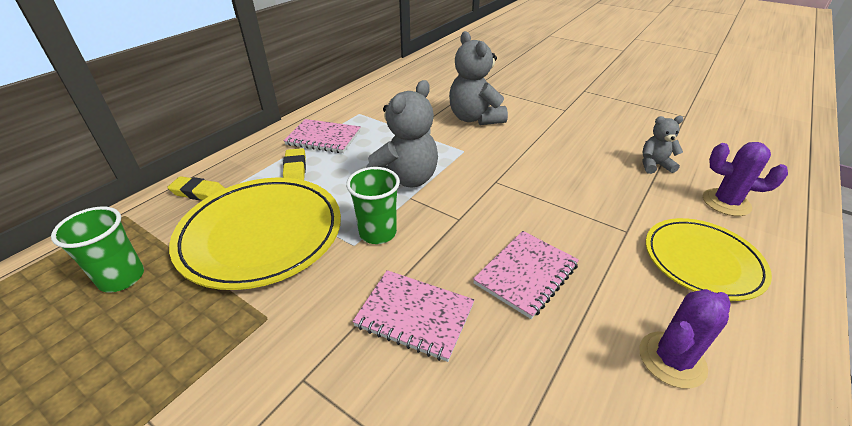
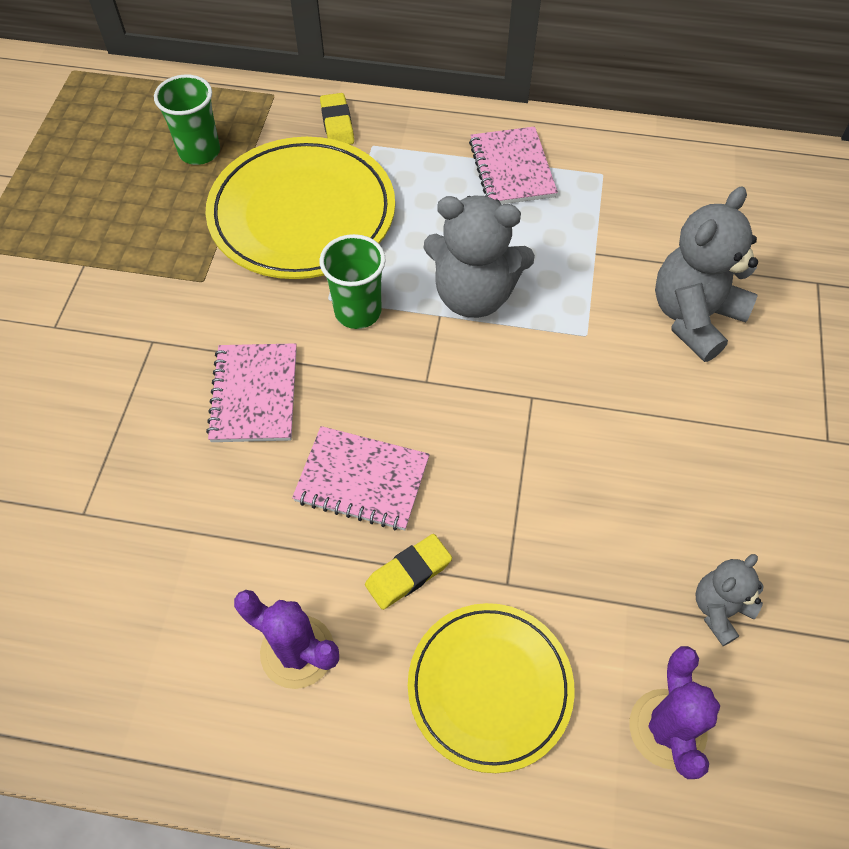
camera: 65 degrees right, 20 degrees up
(295, 169) = (428, 178): yellow eraser -> yellow eraser (408, 574)
(654, 165) = (719, 610): grey teddy bear -> grey teddy bear turned 105 degrees counterclockwise

